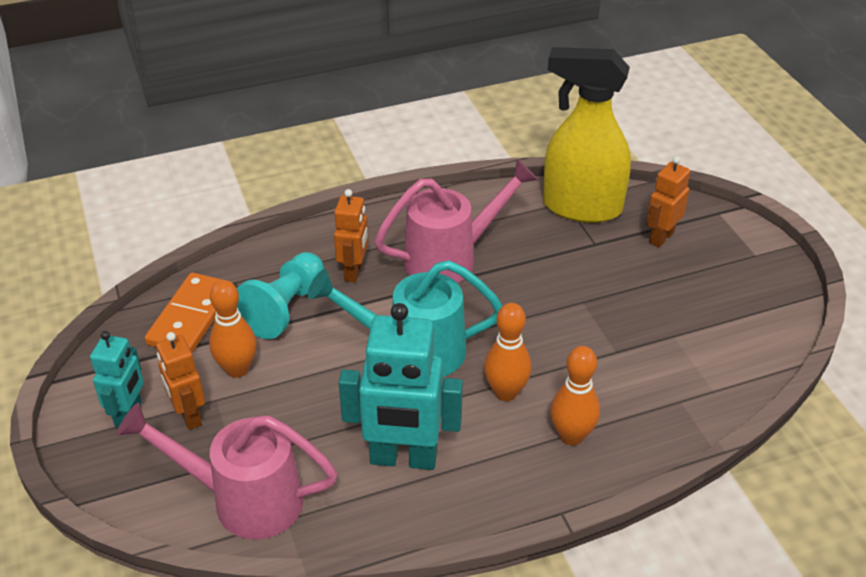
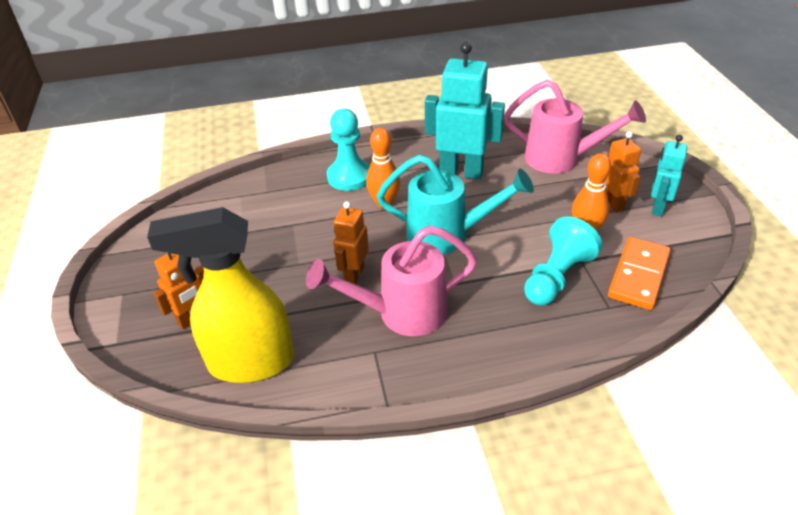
camera: 170 degrees left, 0 degrees up
(354, 271) = (495, 307): orange robot -> orange robot (354, 274)
(571, 436) = (349, 177): orange bowling pin -> turquoise pawn
(581, 207) = (250, 362): yellow spray bottle -> yellow spray bottle turned 150 degrees clockwise

